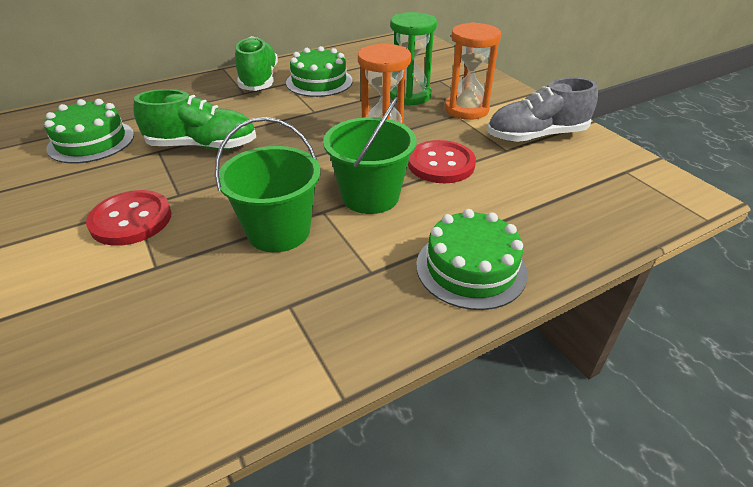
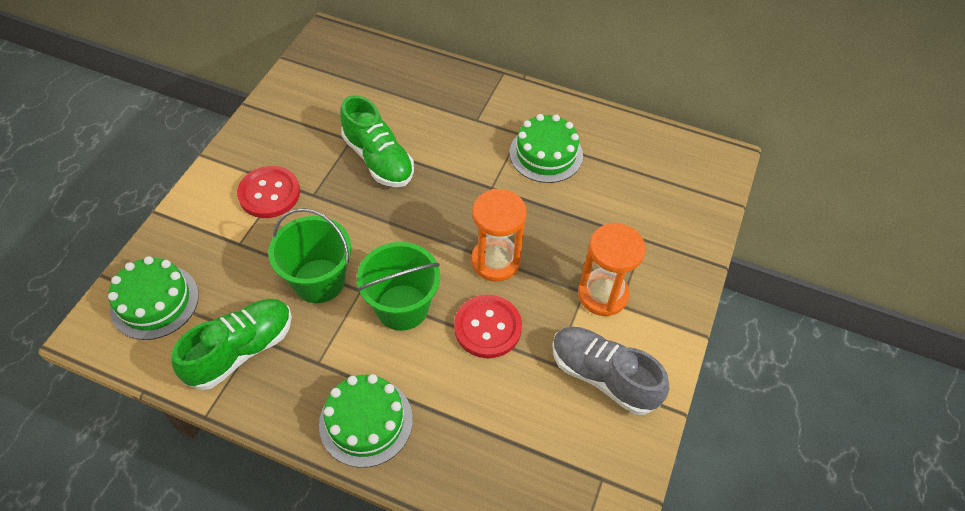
camera: 50 degrees right, 15 degrees up
(91, 141) = (329, 95): green cake -> green cake (155, 301)
(259, 80) = (507, 112): green shoe -> green shoe (241, 350)
(410, 96) = (586, 236): green hourglass -> none

